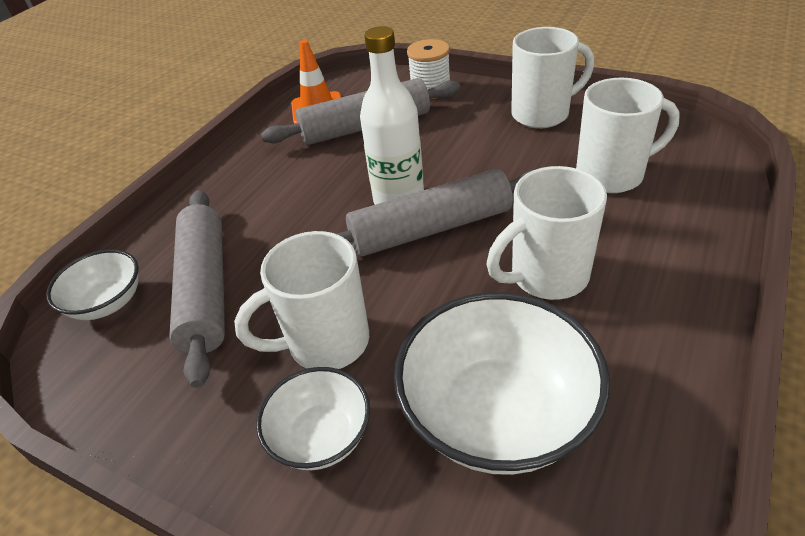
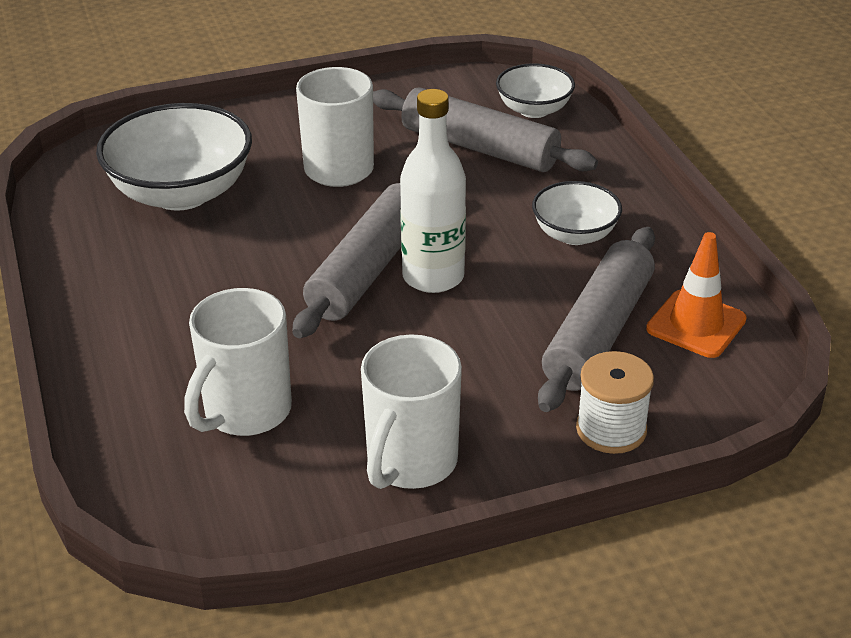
camera: 130 degrees right, 5 degrees down
(321, 436) = (278, 136): white bowl -> white bowl (574, 234)
(546, 277) = (224, 282): white mug -> none

